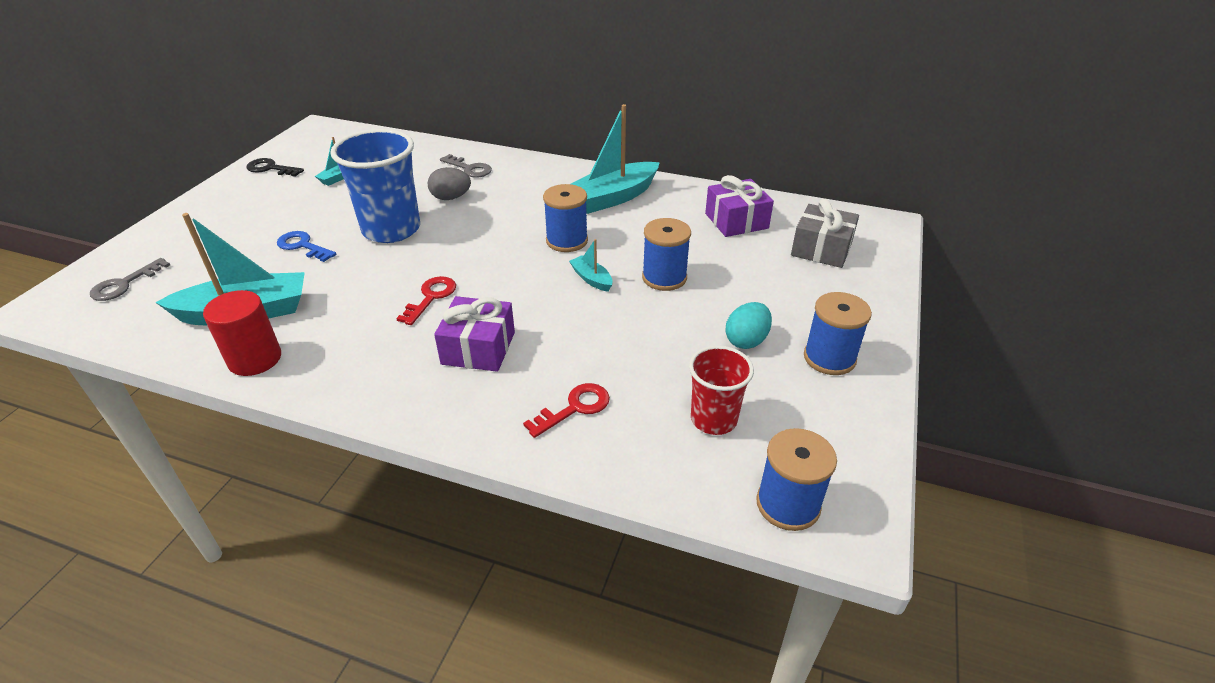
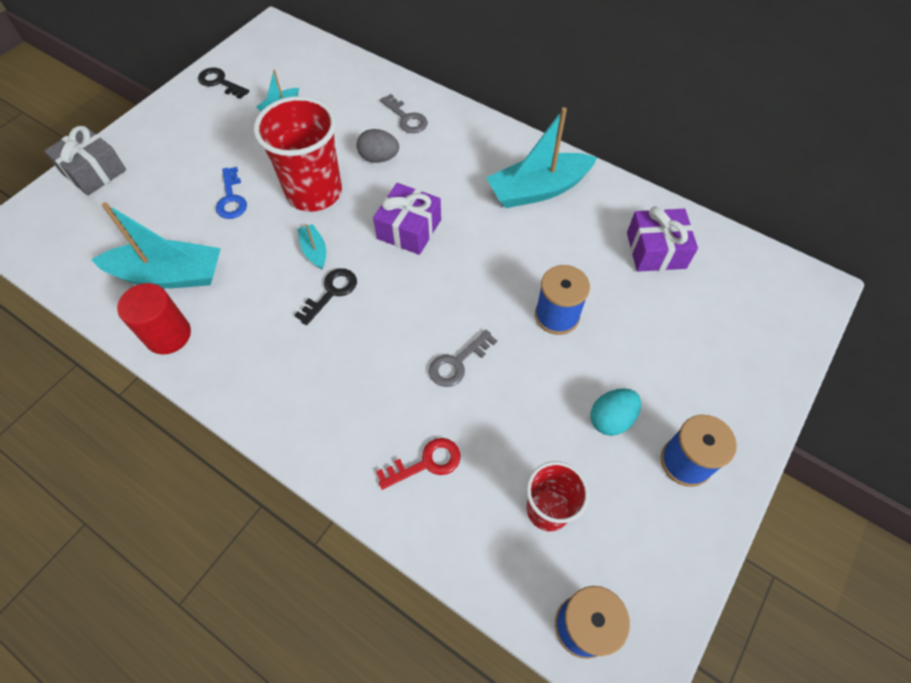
camera: 15 degrees right, 20 degrees up
(124, 284) = (75, 216): grey key -> grey key (457, 363)
(303, 246) = (231, 198): blue key -> blue key turned 150 degrees counterclockwise
(391, 229) = (314, 192): blue cup -> red cup
(431, 297) = (331, 292): red key -> black key
(478, 348) = (359, 368): purple gift -> purple gift (409, 229)
(567, 241) = (476, 243): blue spool -> none
(591, 279) = (485, 301): turquoise boat -> turquoise boat (314, 251)
(821, 249) = (732, 311): grey gift -> grey gift (94, 171)

